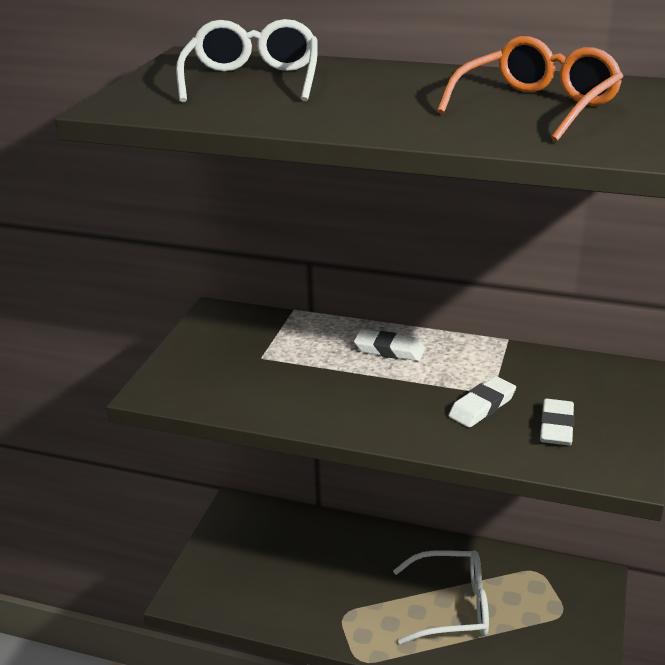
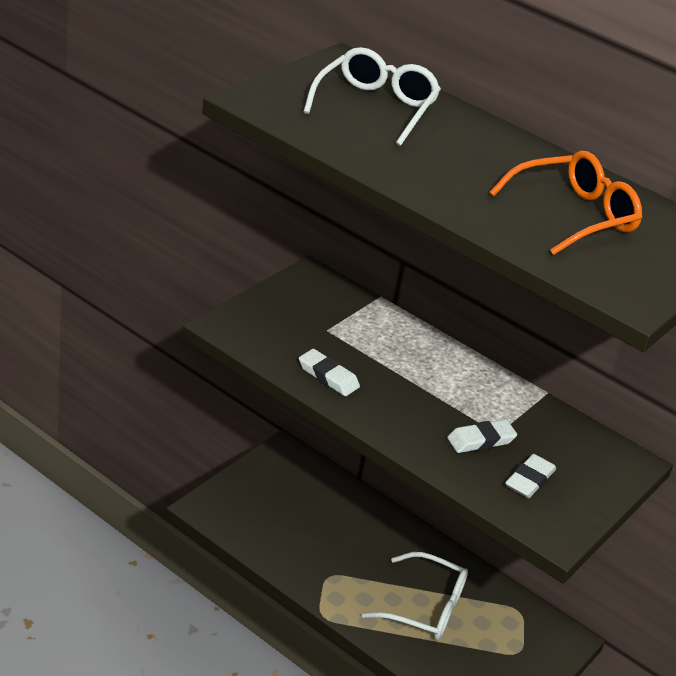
camera: 15 degrees right, 5 degrees up
(389, 350) = (437, 363): white eraser -> white eraser (328, 376)

